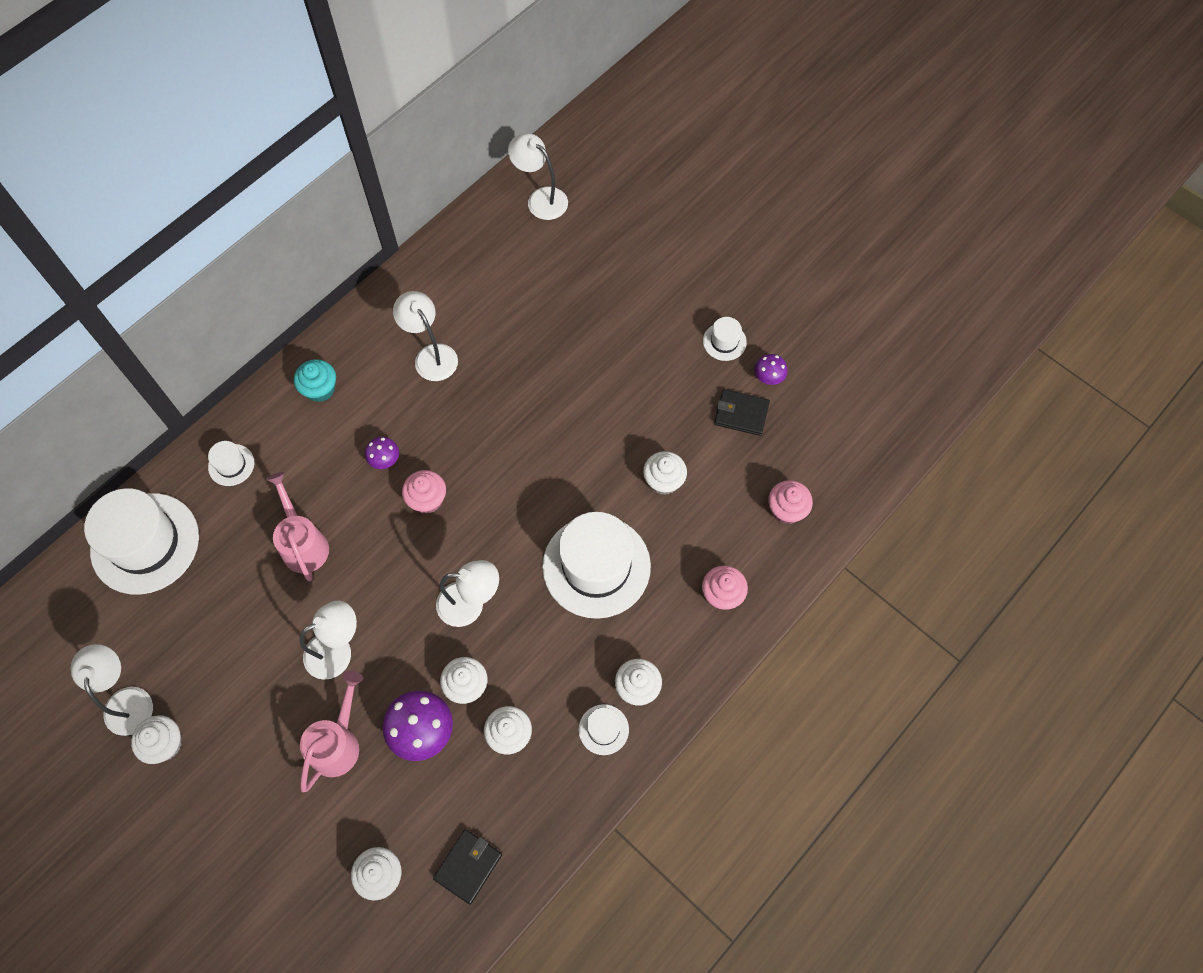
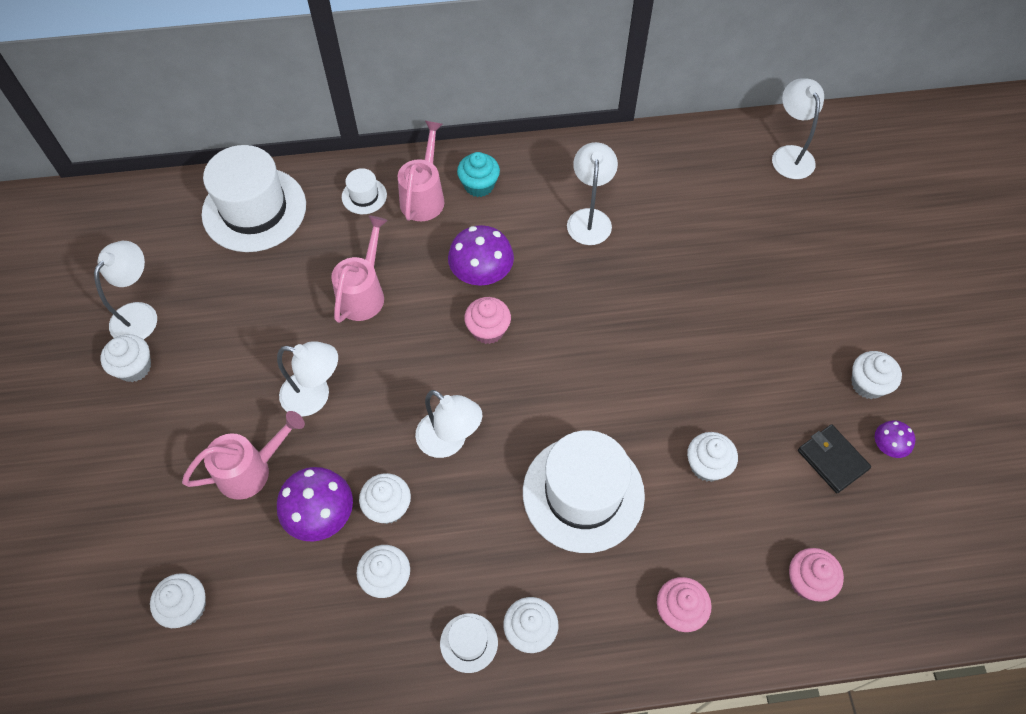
camera: 40 degrees right, 5 degrees down
(282, 430) = (424, 196): none -> pink watering can
(384, 460) = (481, 274): purple mushroom -> purple mushroom, size x1.84
(468, 866) = (257, 662): black wallet -> none
(724, 341) = (868, 384): white hat -> white cupcake

